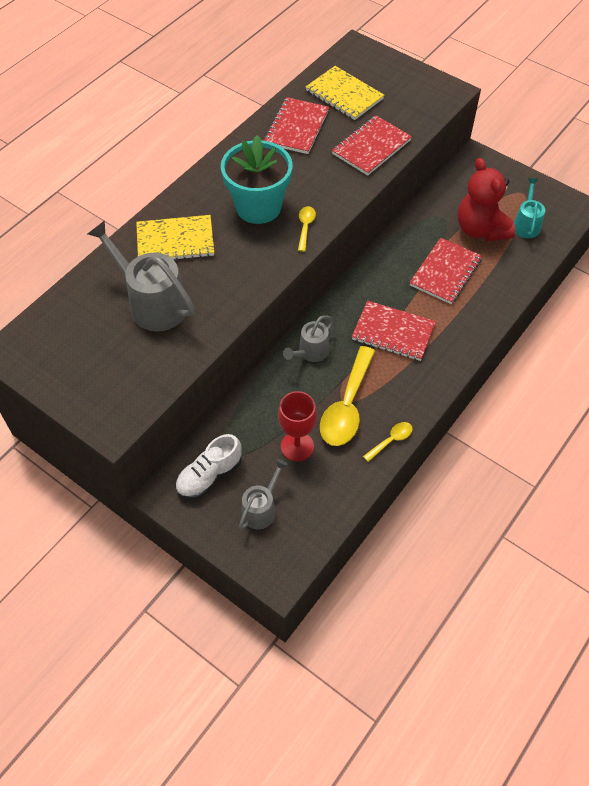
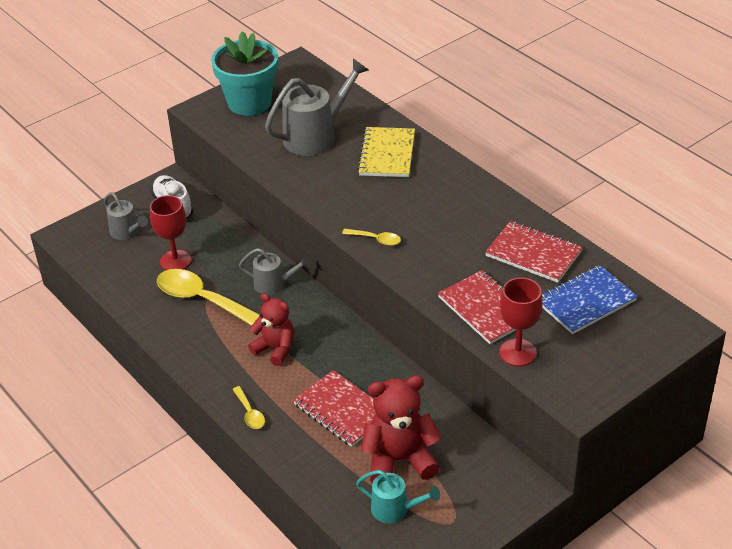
camera: 105 degrees right, 15 degrees down
(258, 207) = (415, 211): turquoise flower pot -> turquoise flower pot (249, 102)
(310, 352) = (274, 284): grey watering can -> grey watering can turned 135 degrees clockwise
(344, 95) = (586, 301): yellow notebook -> blue notebook
(391, 440) = (151, 323): yellow spoon -> yellow spoon (250, 413)
(393, 332) = (275, 349): red notebook -> red teddy bear
(413, 125) = (517, 353): none -> red goblet

